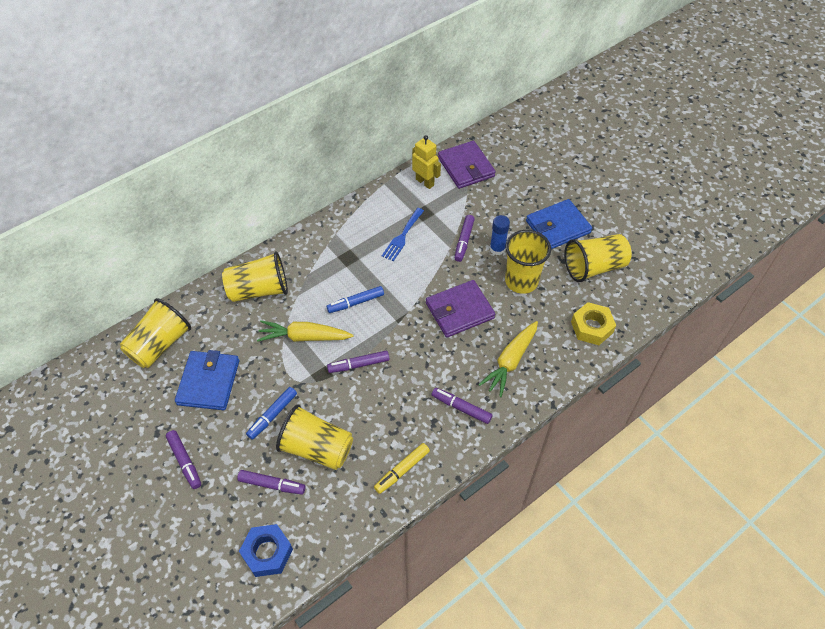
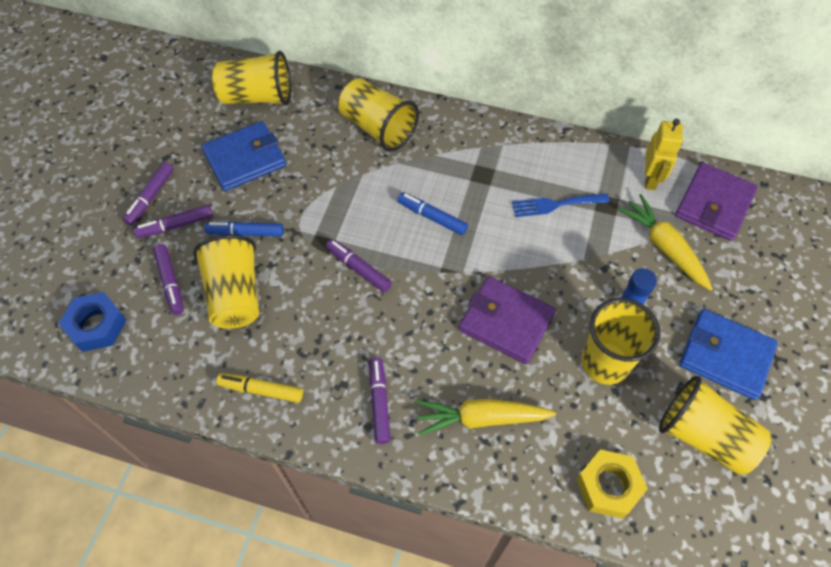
camera: 55 degrees right, 5 degrees up
(304, 337) = (354, 200): yellow carrot -> yellow carrot (663, 247)
(464, 241) = (605, 267): purple marker -> purple marker (175, 225)

